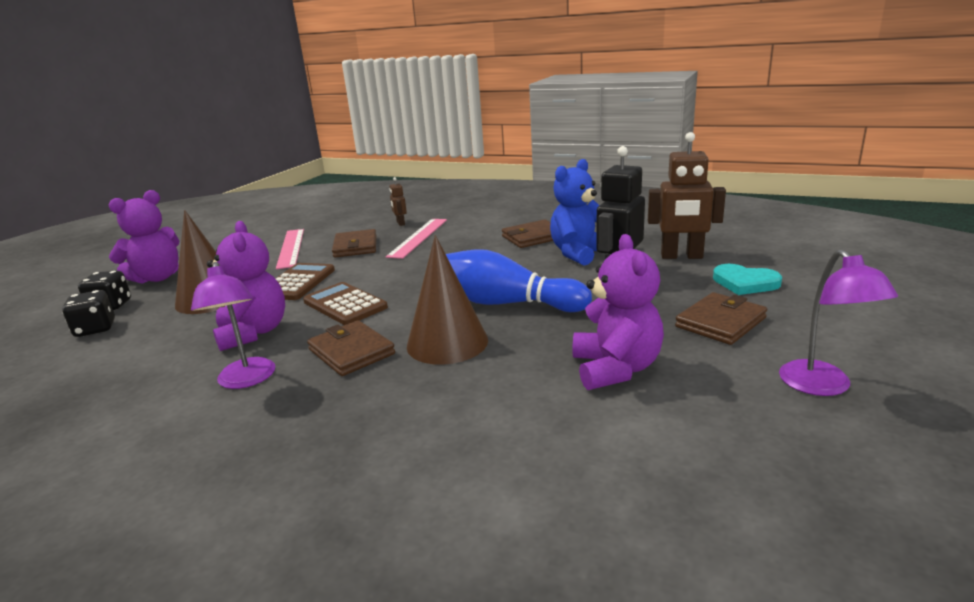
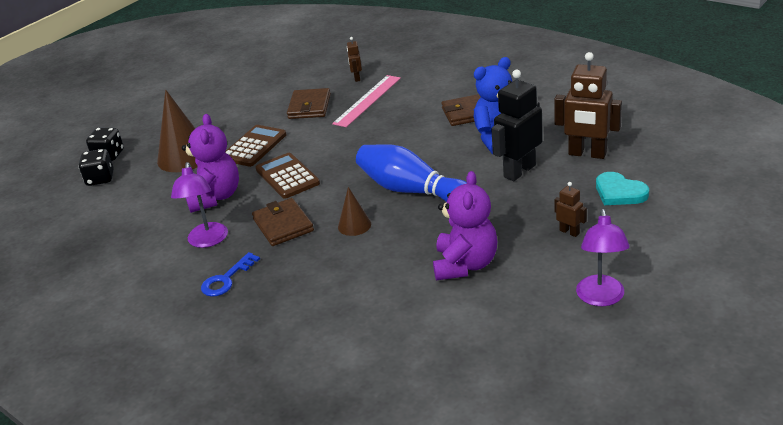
camera: 15 degrees right, 10 degrees up
(157, 278) = (142, 127): purple teddy bear -> none
(280, 424) = (226, 279): none -> blue key
(291, 248) = (253, 101): pink ruler -> none
(447, 343) = (354, 225): brown cone -> brown cone, size x0.53
(720, 322) = (569, 232): brown wallet -> brown robot

